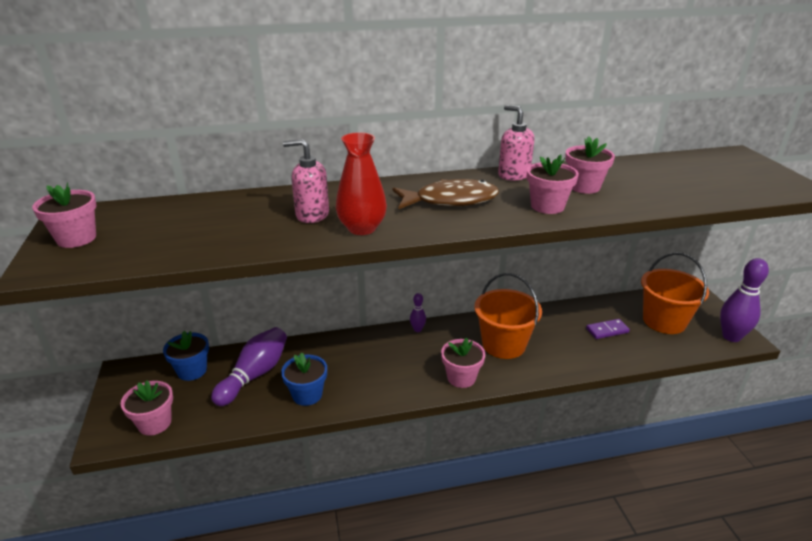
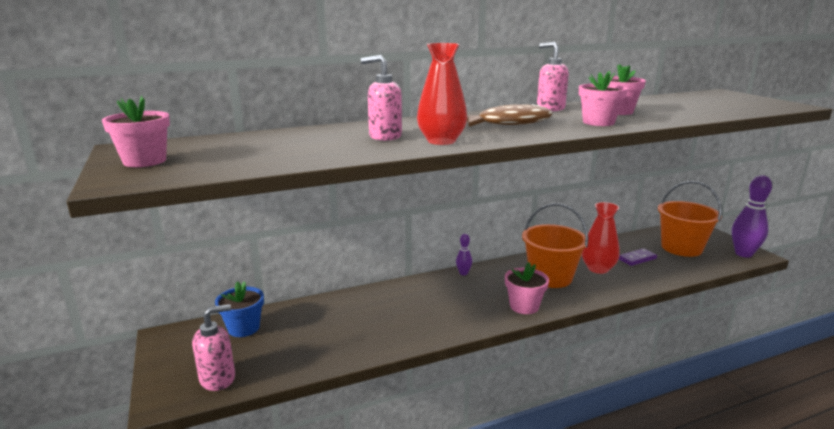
camera: 10 degrees left, 10 degrees down
(155, 423) = (218, 378): pink flower pot -> pink soap dispenser
(254, 375) = (314, 325): purple bowling pin -> none
(307, 395) = (377, 335): blue flower pot -> none
(558, 339) = (598, 268): none -> red vase

